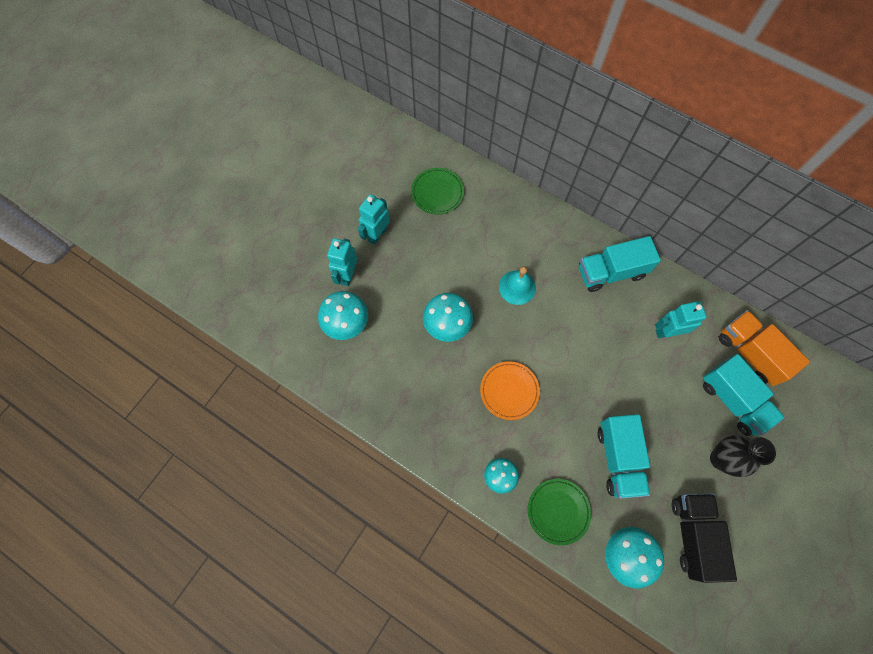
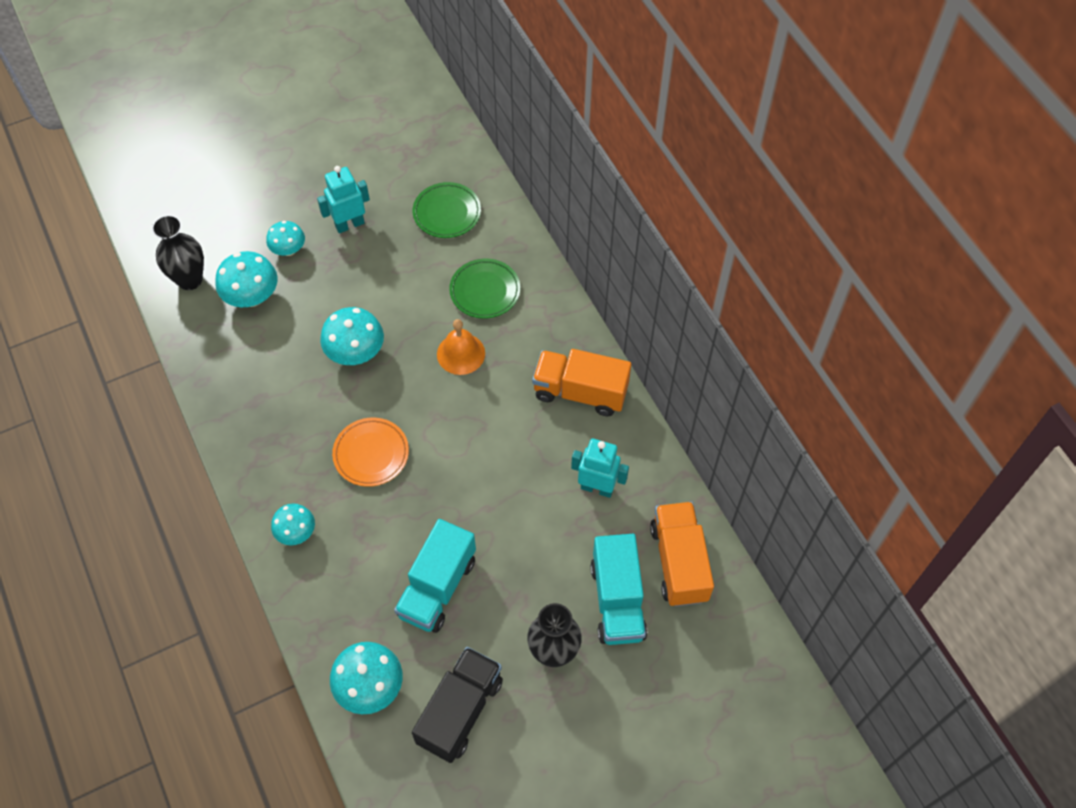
camera: 30 degrees right, 10 degrees down
(292, 334) = (190, 279): none -> black vase
(347, 275) = (288, 249): turquoise robot -> turquoise mushroom
(517, 287) = (461, 353): turquoise bell -> orange bell
(558, 511) = (331, 601): green plate -> green plate (485, 291)
(611, 272) = (580, 392): turquoise truck -> orange truck

